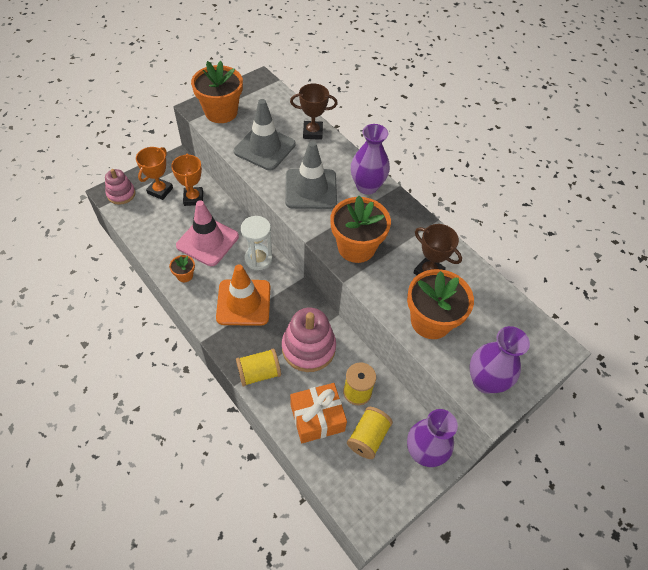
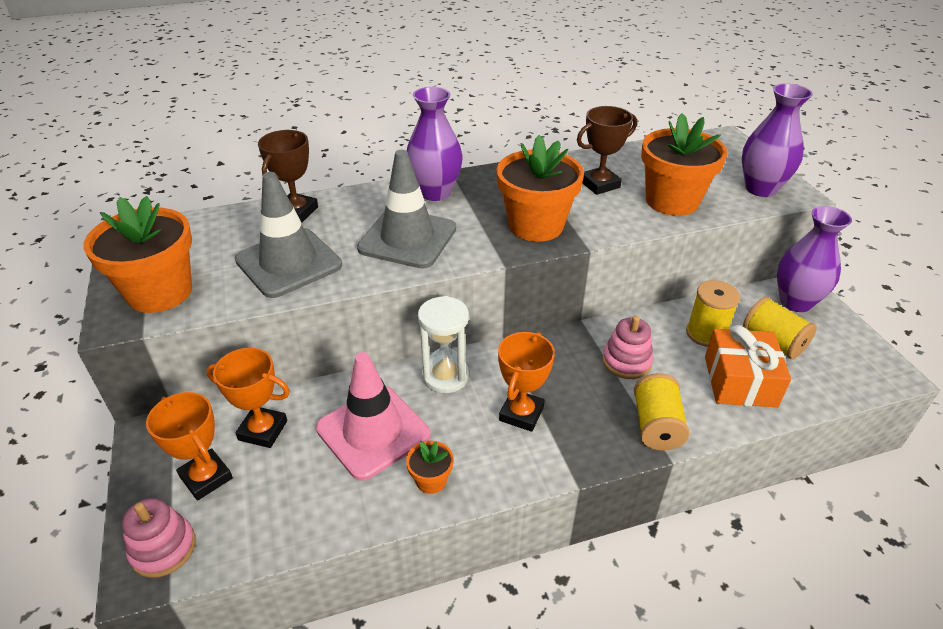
camera: 65 degrees left, 15 degrees down
(243, 302) = (521, 414): orange traffic cone -> orange trophy
(308, 348) = (626, 361): pink stacking toy -> pink stacking toy, size x0.61

